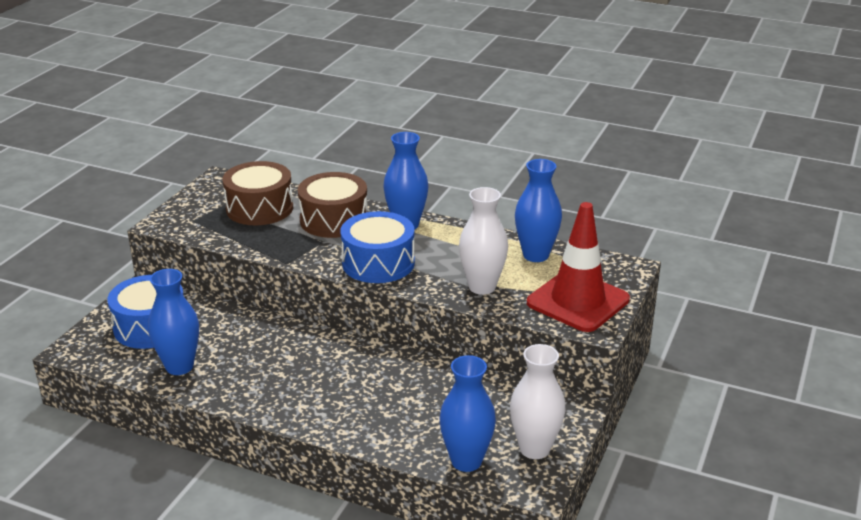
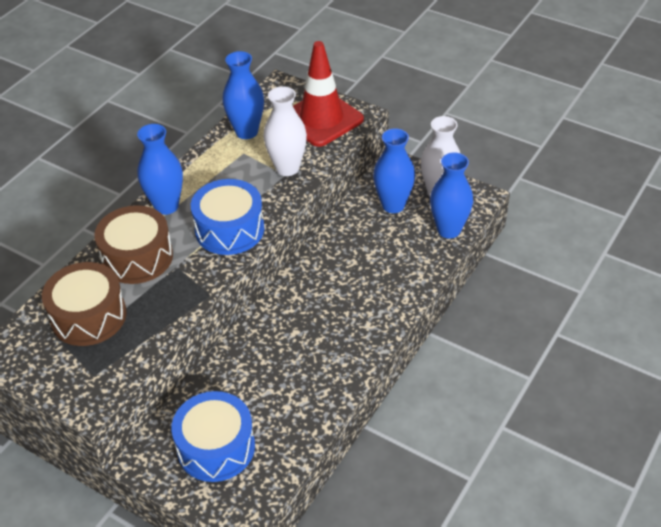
camera: 80 degrees left, 15 degrees up
(179, 366) = (292, 417): blue vase -> blue vase (393, 205)

